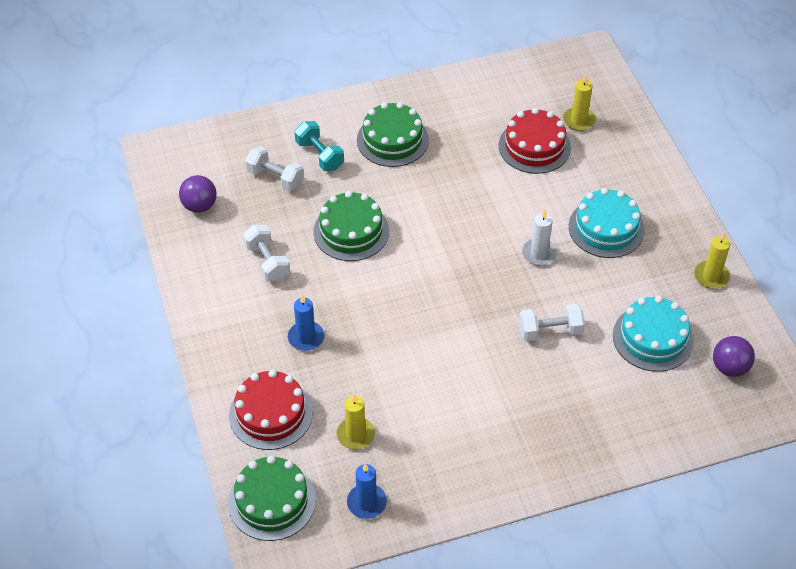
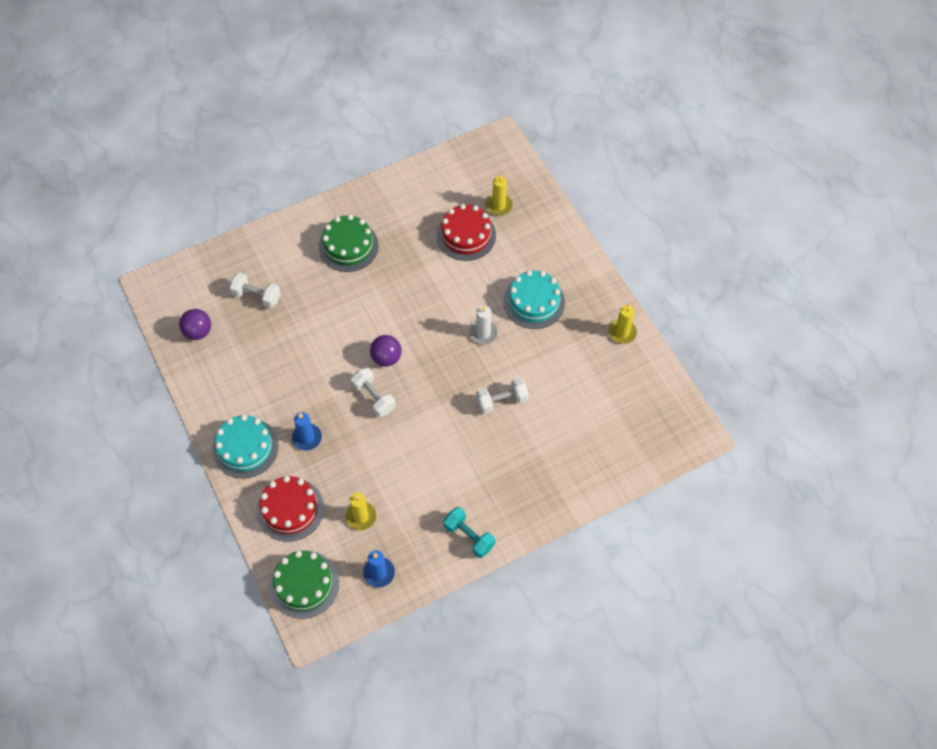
camera: 10 degrees left, 10 degrees up
(267, 262) = (263, 375): white dumbbell -> white dumbbell (374, 397)
(319, 155) = (290, 269): turquoise dumbbell -> turquoise dumbbell (469, 536)
(351, 231) = (328, 336): green cake -> none
(653, 338) = (583, 394): turquoise cake -> turquoise cake (245, 448)
(730, 367) = (645, 410): purple ball -> purple ball (386, 358)

